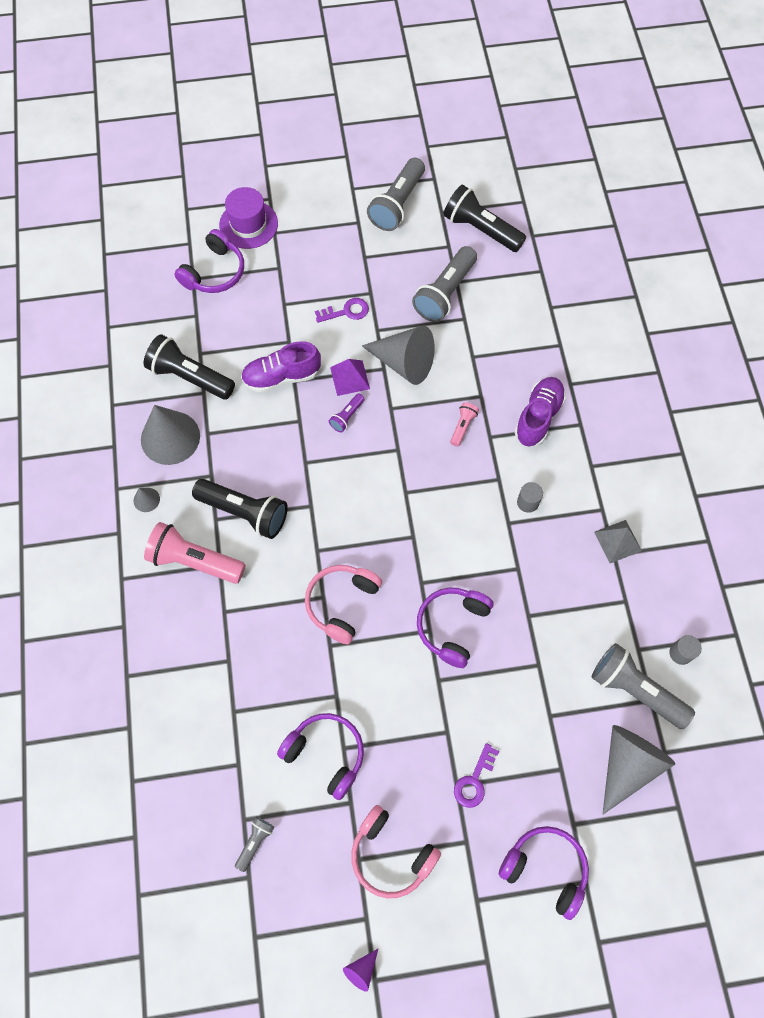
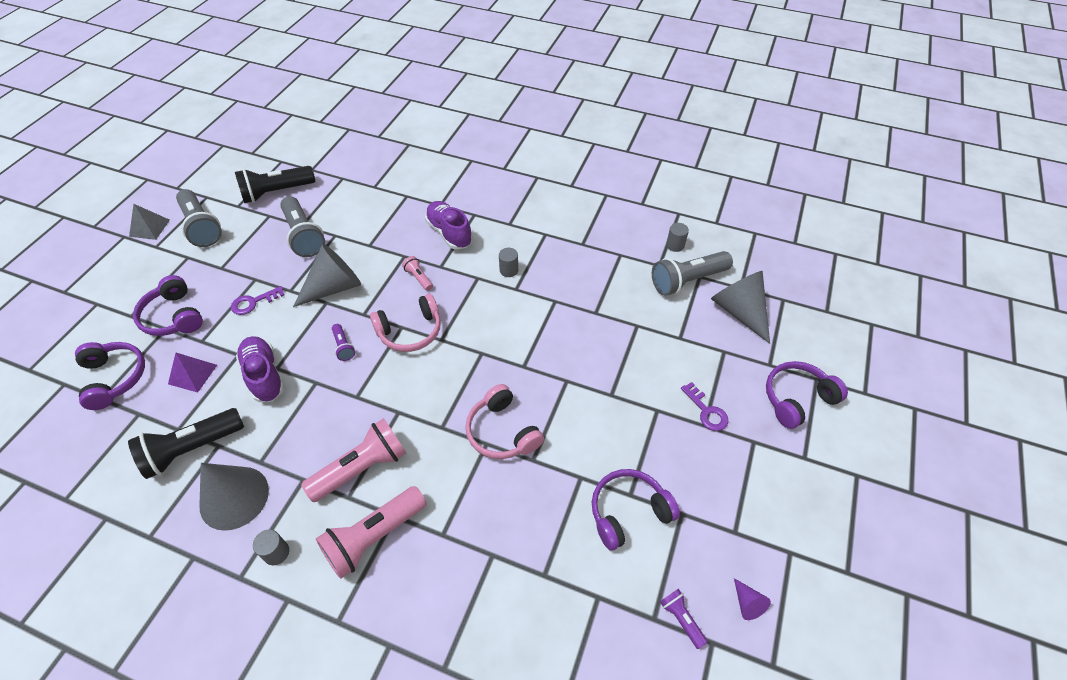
camera: 60 degrees left, 15 degrees down
(146, 499) = (276, 552): grey cone -> grey cylinder
(244, 512) = (362, 468): black flashlight -> pink flashlight
(248, 224) = (101, 330): purple hat -> none
(255, 842) = (681, 619): grey flashlight -> purple flashlight
(281, 377) = (264, 375): purple shoe -> purple shoe turned 135 degrees clockwise
(346, 311) = (254, 302): purple key -> purple key turned 135 degrees counterclockwise
(350, 378) = (312, 328): purple pyramid -> purple pyramid (192, 374)
(361, 970) = (835, 580): purple cone -> purple cone (747, 603)
(391, 855) = (742, 504): pink headphones -> pink headphones (410, 331)
(452, 626) = (573, 364): purple headphones -> purple headphones (173, 316)
(617, 541) = (574, 237): grey pyramid -> grey pyramid (149, 228)

